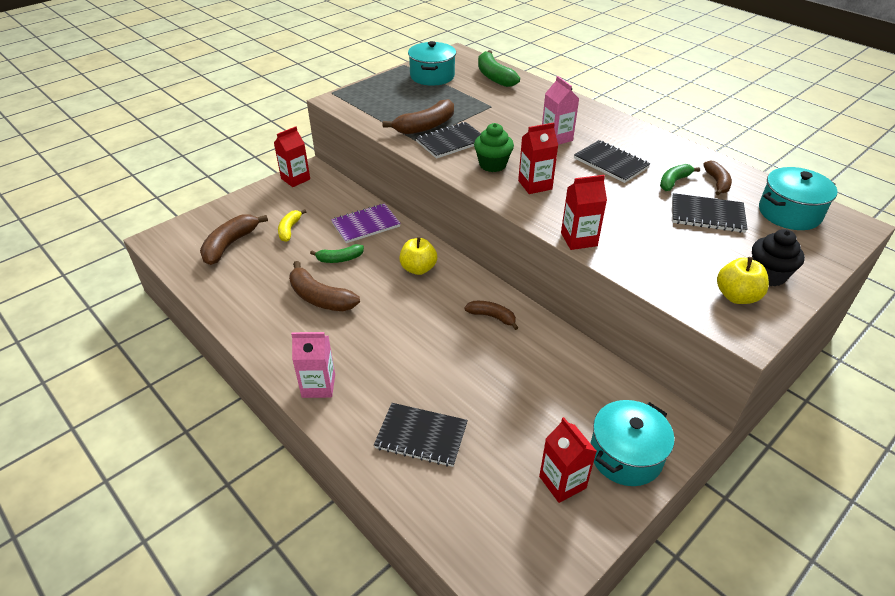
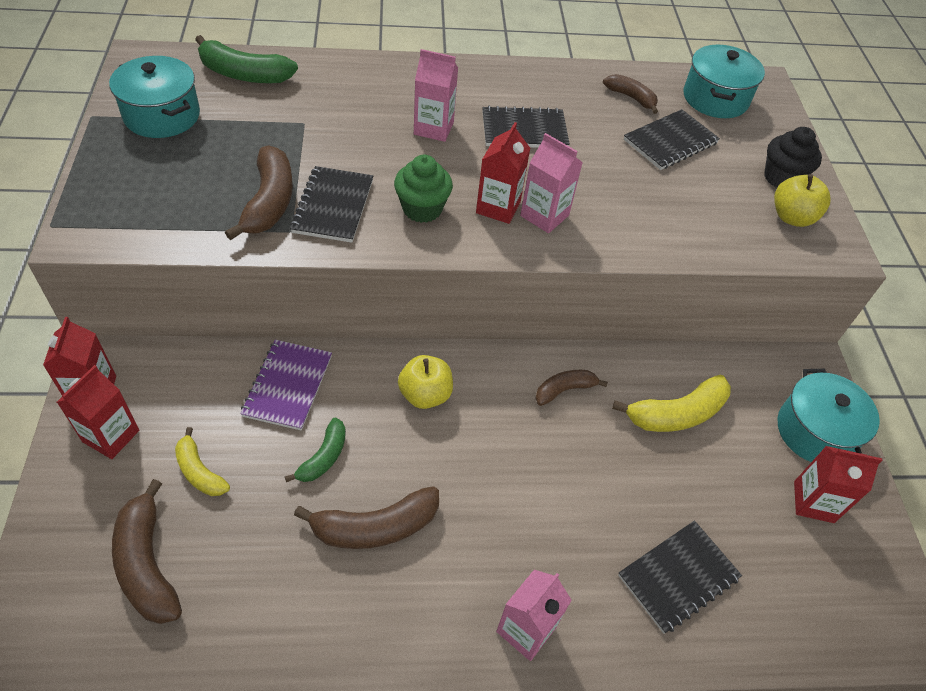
camera: 55 degrees left, 10 degrees up
(541, 374) = (676, 414): none -> yellow banana
(556, 202) = (544, 215): none -> pink carton
(579, 239) = (621, 247): red carton -> red carton (111, 436)
(674, 182) = (600, 119): green banana -> none

